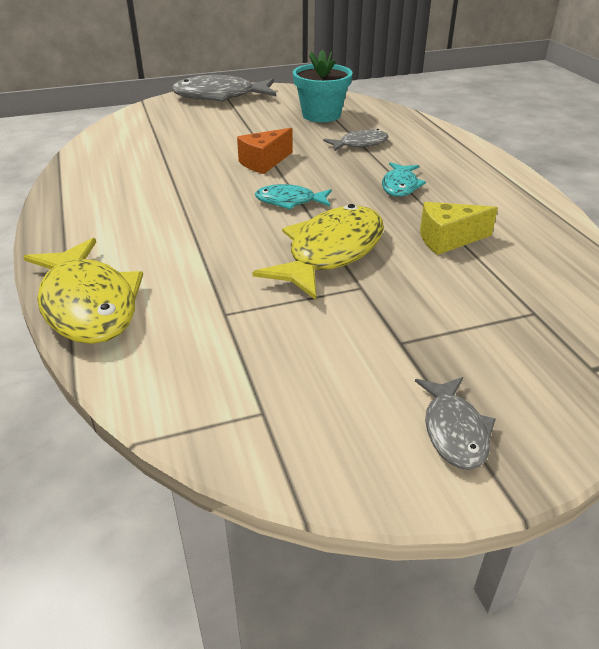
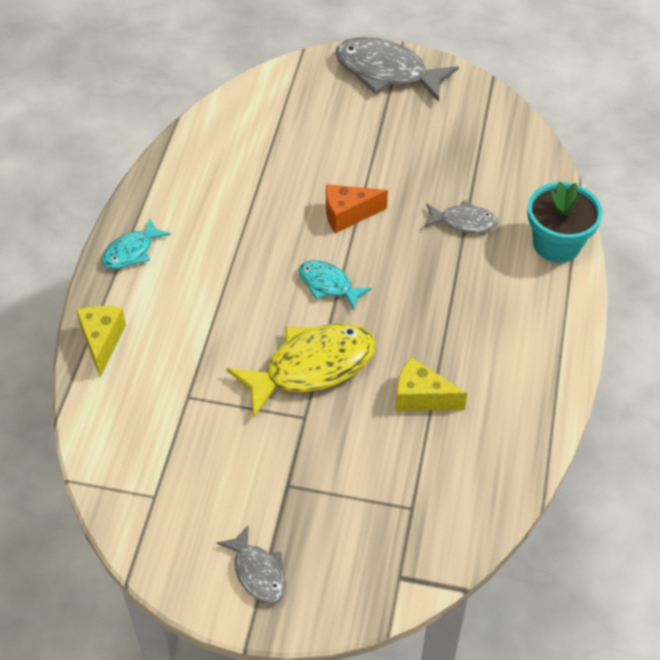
camera: 30 degrees right, 15 degrees up
(88, 304) = (102, 341): yellow fish -> yellow cheese
(321, 115) = (466, 152): turquoise flower pot -> turquoise flower pot (556, 244)
(400, 186) = (445, 306): turquoise fish -> turquoise fish (131, 251)
(454, 431) = (258, 572): grey fish -> grey fish turned 60 degrees counterclockwise

